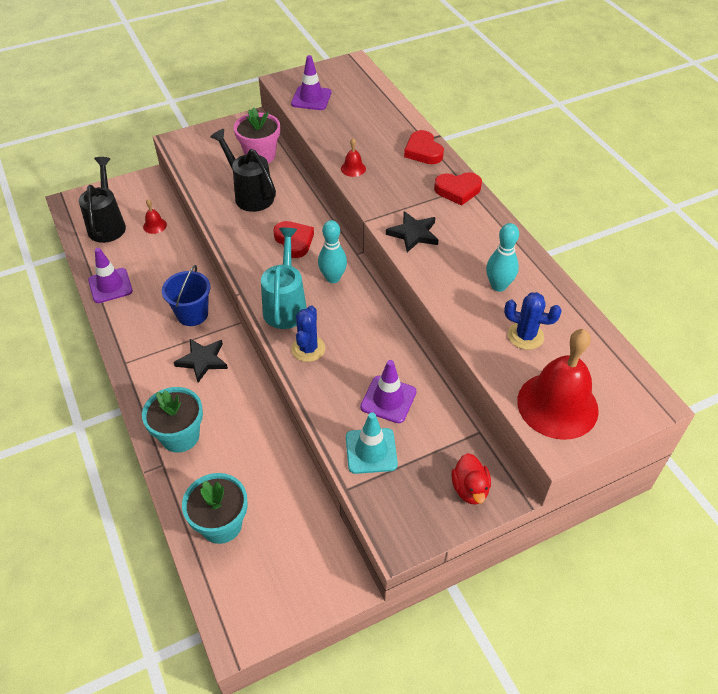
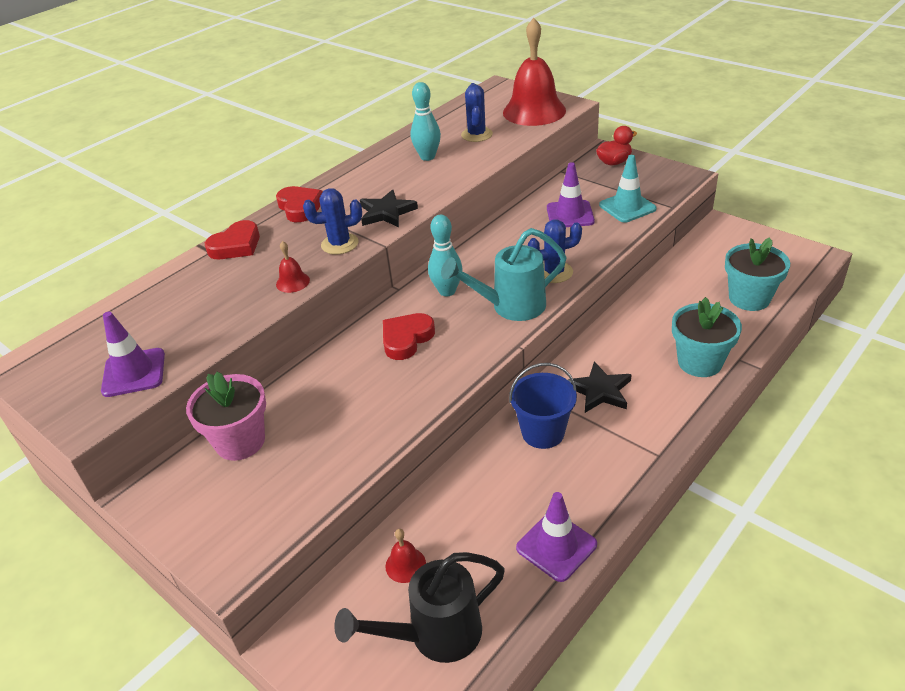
camera: 110 degrees left, 10 degrees down
(250, 195) = (337, 413): black watering can -> none
(385, 199) = (340, 244): none -> blue cactus

